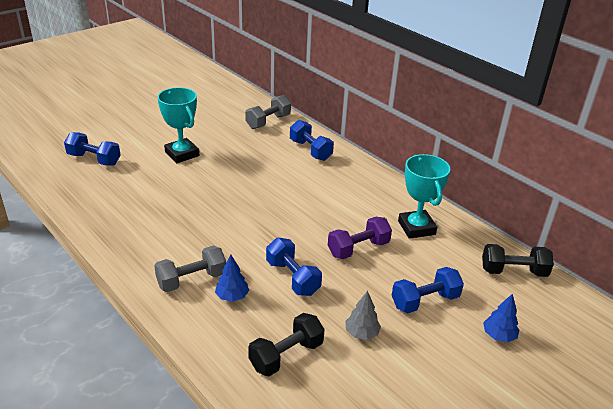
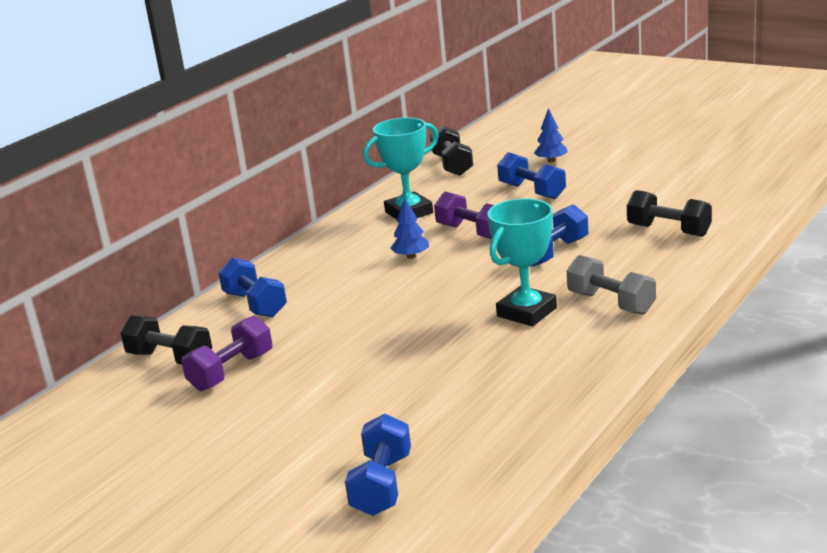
camera: 100 degrees left, 10 degrees down
(182, 154) = (317, 403): turquoise trophy -> turquoise trophy (527, 312)
(232, 296) = (615, 274): blue tree -> blue tree (411, 256)
(238, 136) = (231, 371): none -> purple dumbbell
(268, 122) = (170, 359): grey dumbbell -> black dumbbell
(310, 150) = (255, 304): blue dumbbell -> blue dumbbell turned 75 degrees counterclockwise
(361, 333) = (604, 207): grey tree -> none

